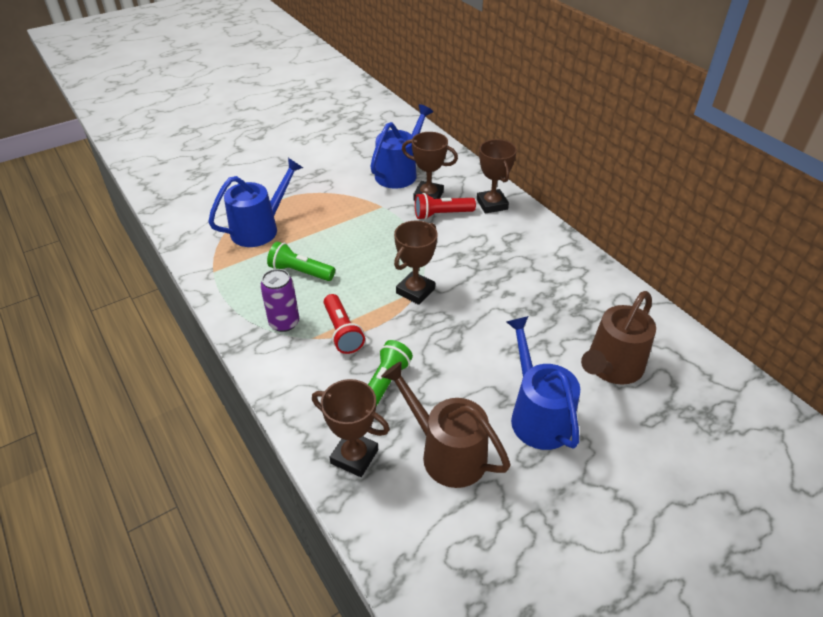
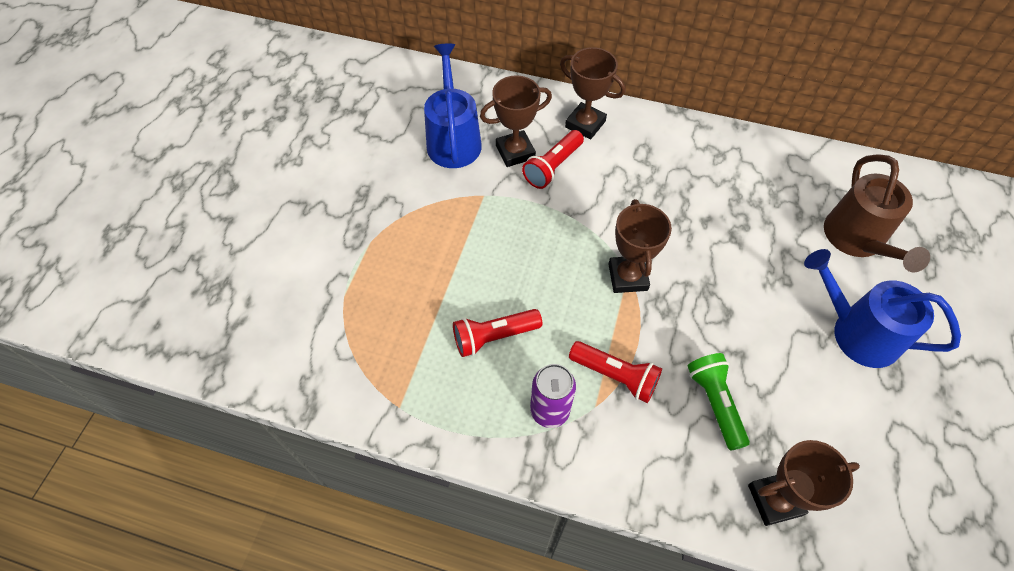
camera: 40 degrees left, 15 degrees up
(260, 229) = (386, 313): blue watering can -> none
(300, 272) = (494, 337): green flashlight -> red flashlight
(446, 453) = (835, 429): brown watering can -> none

